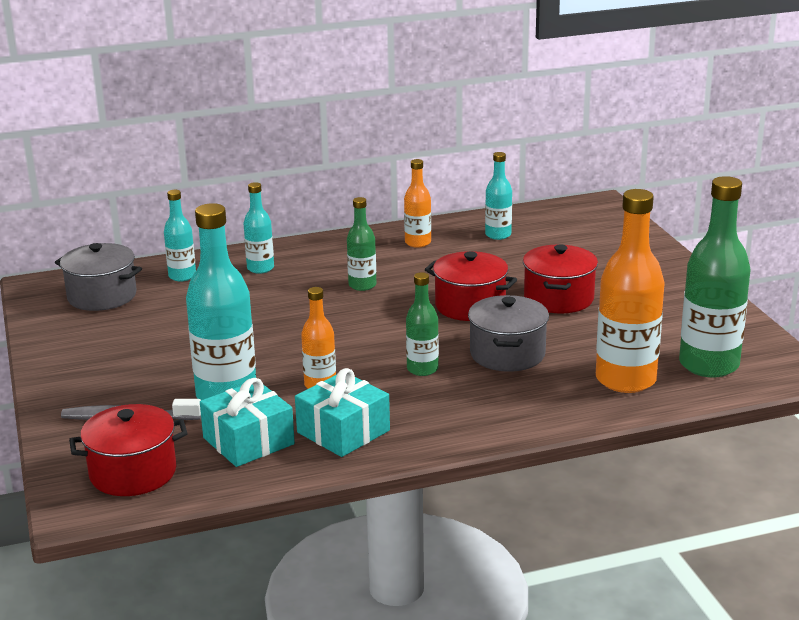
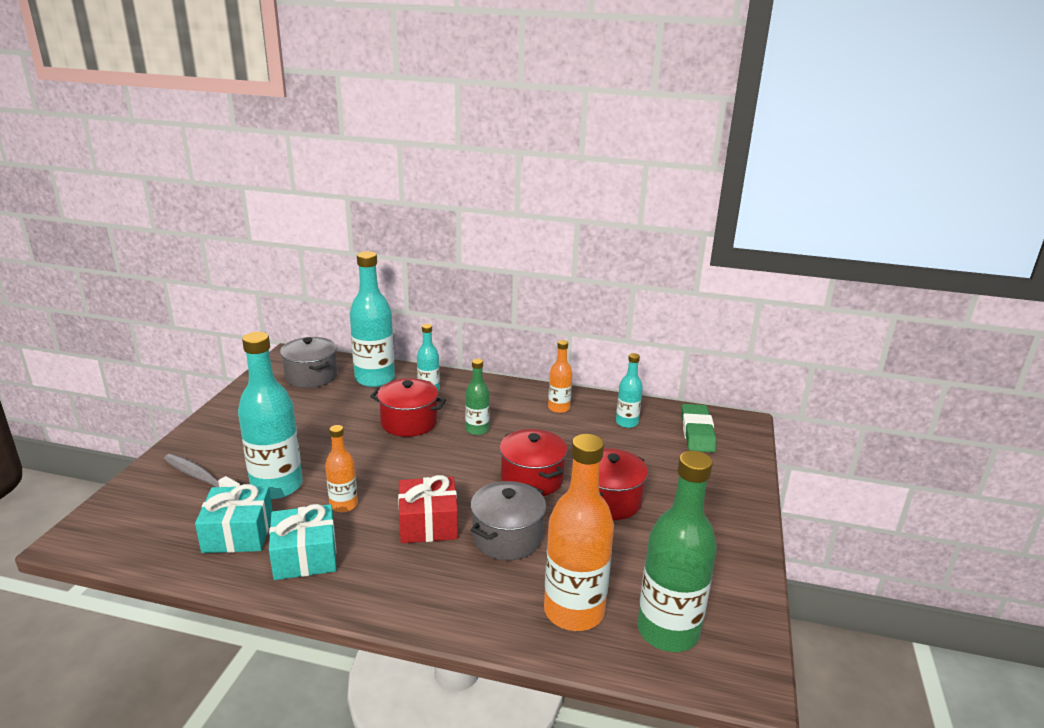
camera: 30 degrees right, 0 degrees up
(133, 473) = (141, 525): red pot -> red pot (409, 422)
(182, 276) = (375, 379): turquoise bottle -> turquoise bottle, size x1.88
(422, 369) = (428, 523): green bottle -> red gift
(570, 223) = (697, 432): none -> green eraser

